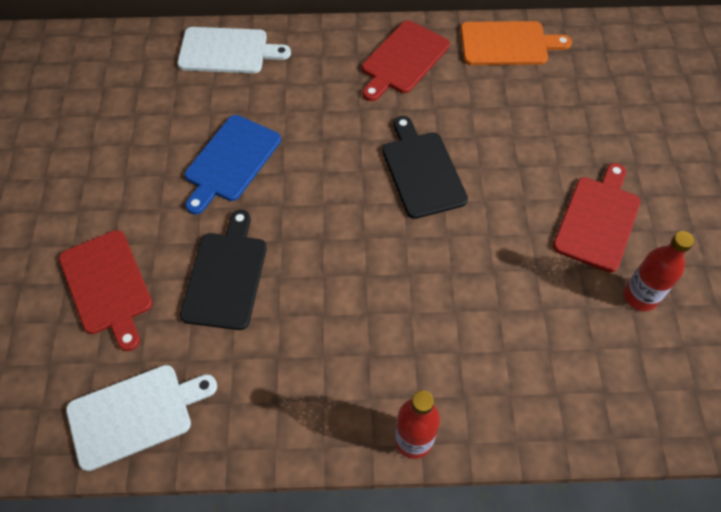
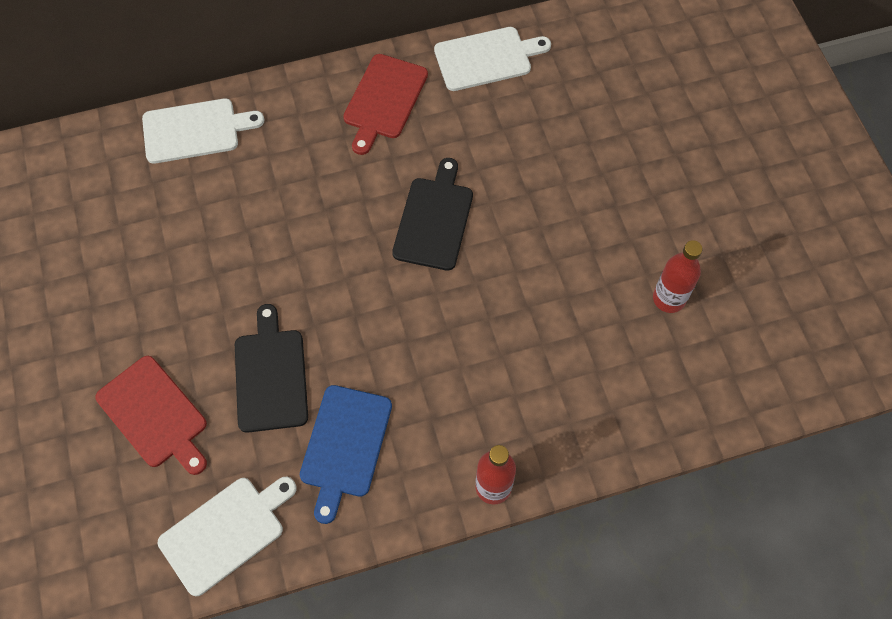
camera: 15 degrees left, 5 degrees up
(230, 161) = (238, 254): blue cutting board -> blue cutting board (344, 446)
(422, 171) = (434, 219): black cutting board -> black cutting board turned 45 degrees clockwise
(508, 44) = (487, 58): orange cutting board -> white cutting board
(598, 220) = (615, 231): red cutting board -> none

